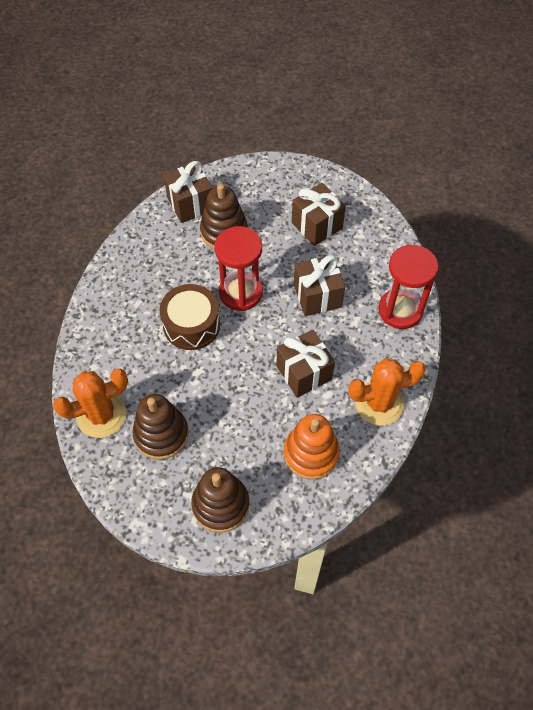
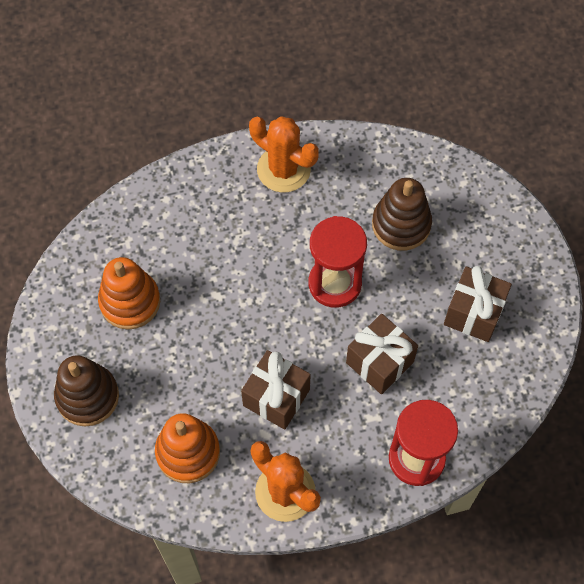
camera: 60 degrees right, 5 degrees up
(101, 415) = (119, 237): orange cactus -> orange cactus (283, 169)
(161, 434) = (130, 301): brown stacking toy -> orange stacking toy
(190, 204) = (415, 171): brown gift -> none
(191, 325) = (266, 259): brown drum -> none

